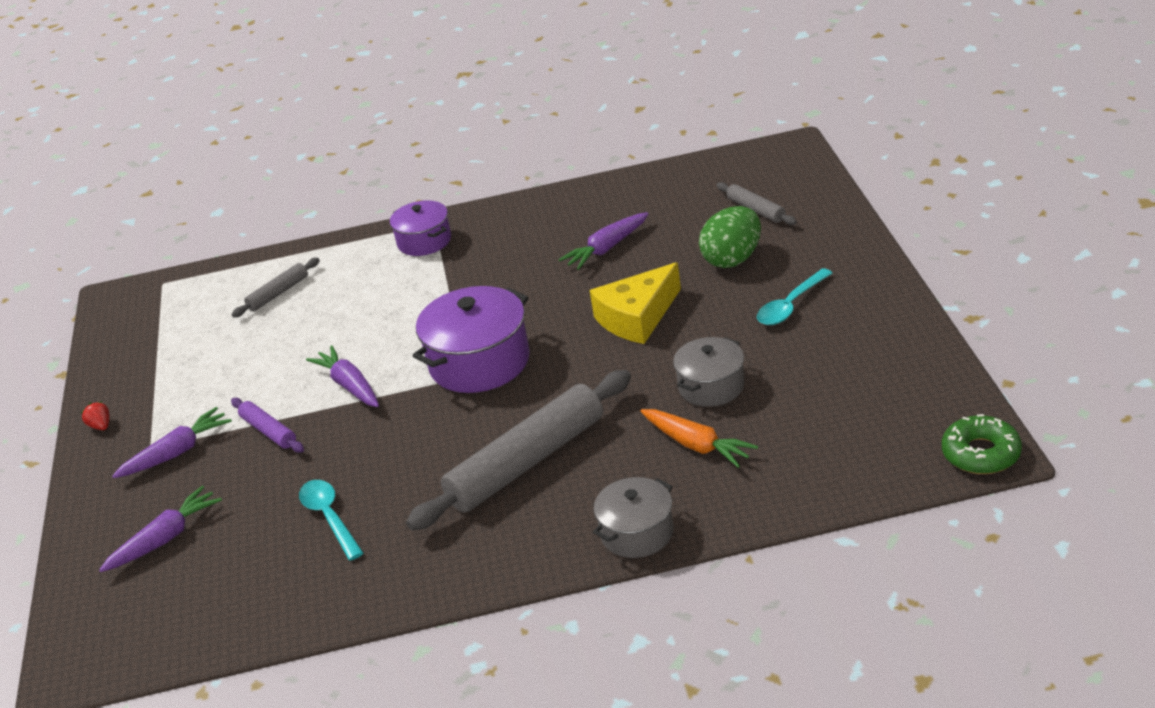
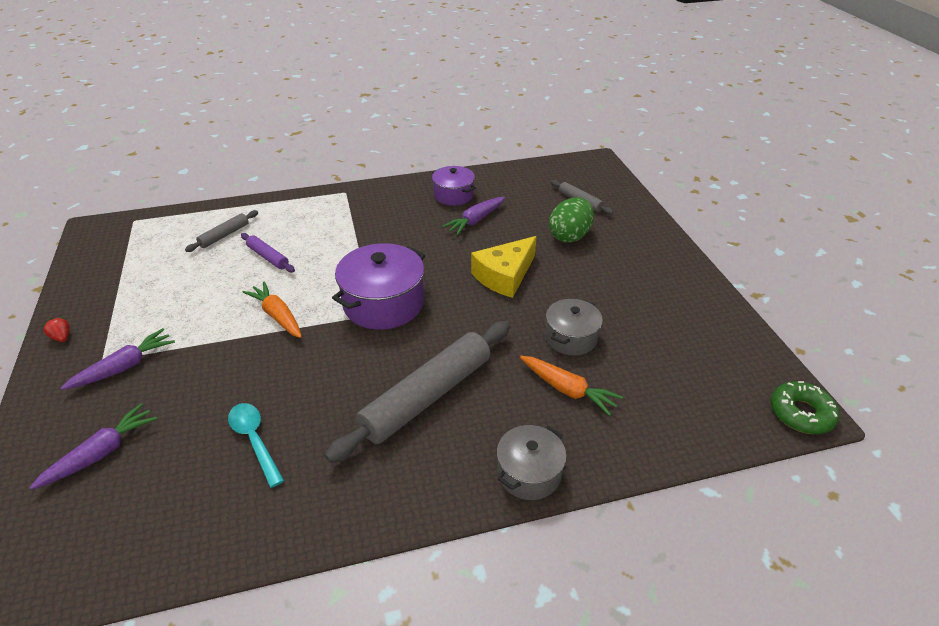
camera: 10 degrees left, 5 degrees up
(268, 431) = (206, 352): purple rolling pin -> purple rolling pin (268, 257)
(350, 386) = (277, 316): purple carrot -> orange carrot
(424, 241) = (338, 204): purple pot -> purple pot (453, 195)
(791, 305) = (620, 275): turquoise spoon -> none

